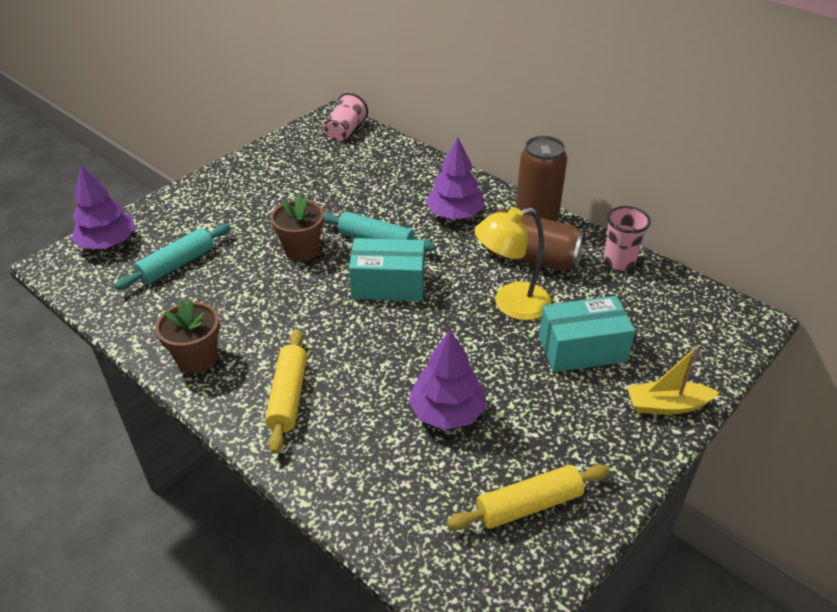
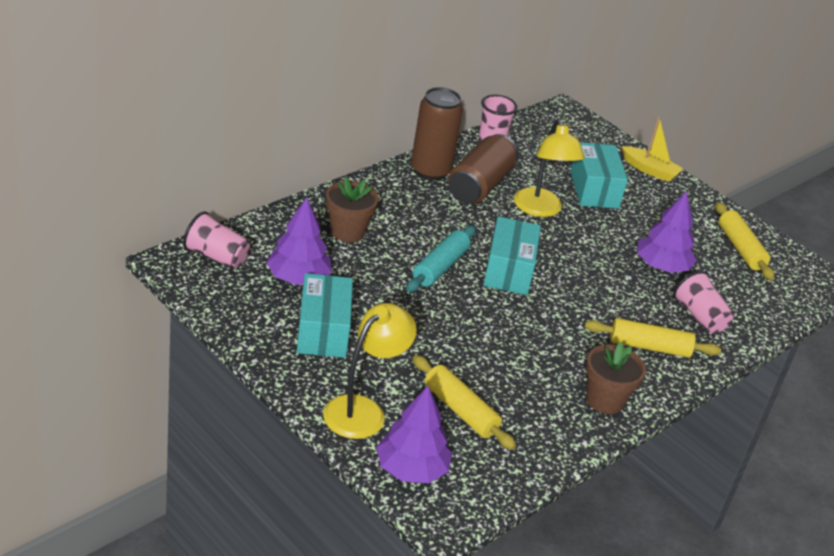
camera: 90 degrees left, 5 degrees down
(175, 214) = (363, 410): none -> yellow lamp
(177, 264) = (460, 410): turquoise rolling pin -> yellow rolling pin
(267, 187) = (323, 331): none -> turquoise box
(302, 250) = (448, 317): brown flower pot -> brown flower pot (347, 231)
(356, 447) = (699, 317): none -> pink cup
(454, 214) = (406, 212): purple tree -> purple tree (298, 278)
(667, 405) = (649, 170): yellow boat -> yellow boat turned 60 degrees counterclockwise

